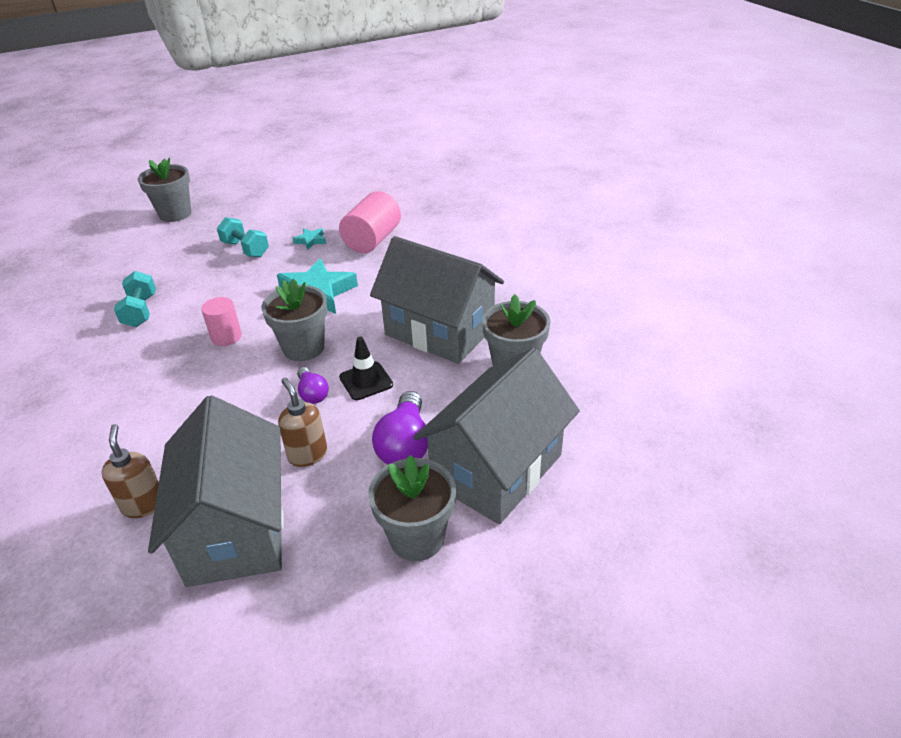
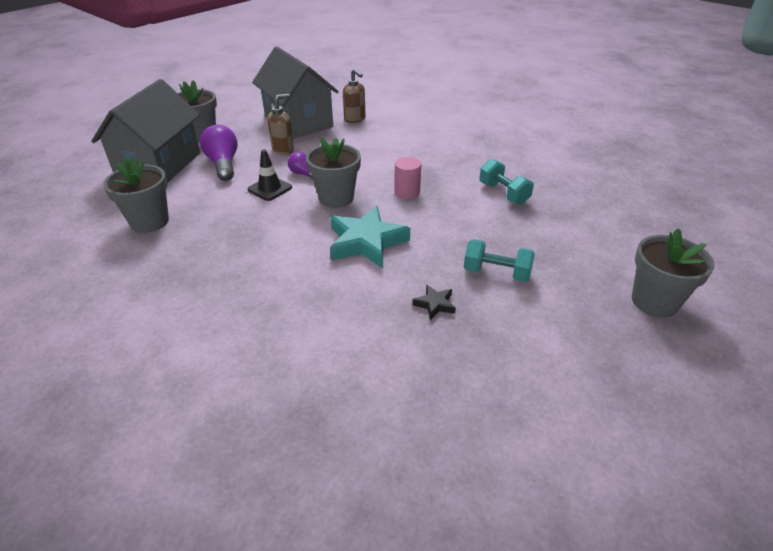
camera: 155 degrees right, 0 degrees up
(307, 454) = (283, 149): brown soap dispenser -> brown soap dispenser turned 75 degrees counterclockwise
(311, 240) = (435, 304): turquoise star -> black star
(372, 240) = (357, 326): pink cylinder -> none
(440, 331) = (224, 235): grey house -> none

